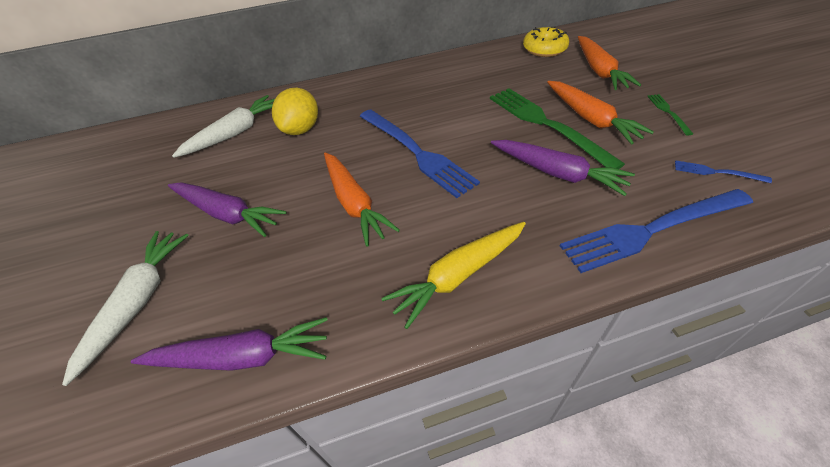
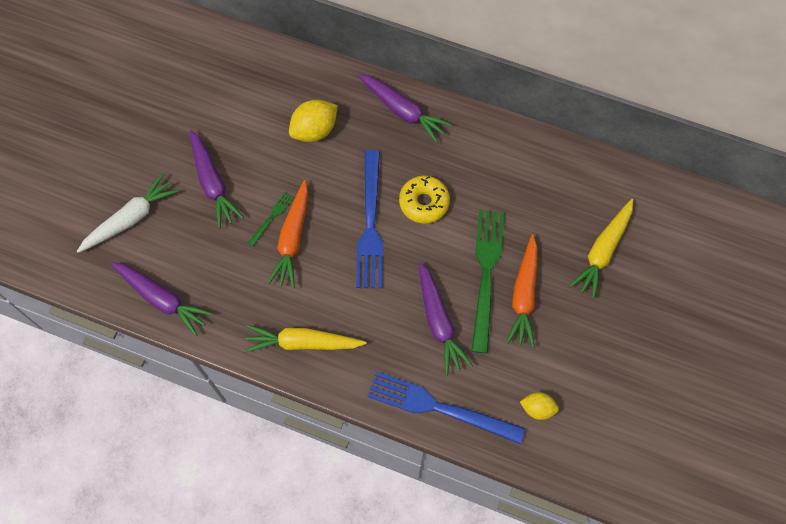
camera: 35 degrees right, 20 degrees up
(235, 133) = (267, 95): white carrot -> none
(365, 85) = (403, 111): none -> purple carrot
(544, 49) = (596, 185): yellow donut -> yellow donut (424, 203)
(599, 71) = (602, 252): orange carrot -> yellow carrot
(668, 112) = (586, 338): green fork -> green fork (272, 217)
(716, 172) = (537, 408): blue fork -> yellow lemon

